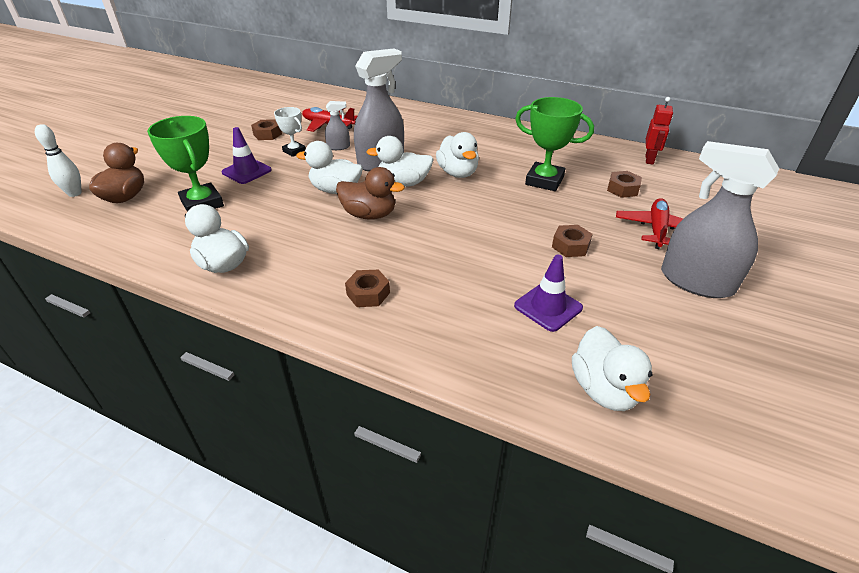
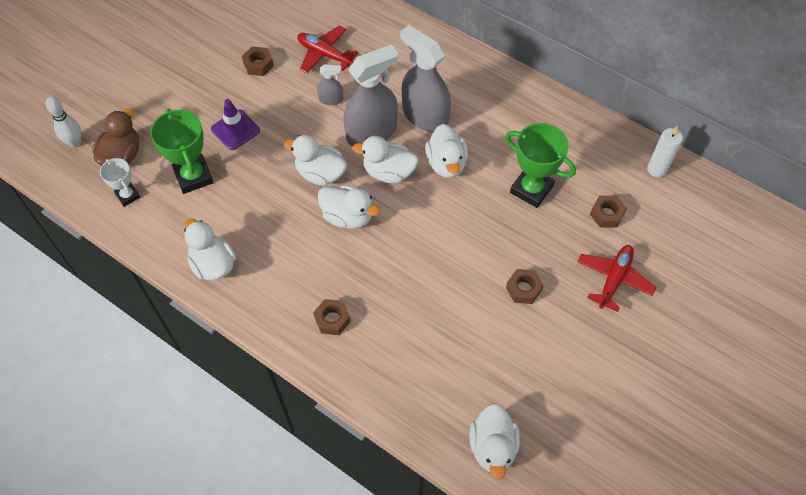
camera: 10 degrees right, 20 degrees up
(294, 151) = (284, 101): white trophy -> white trophy (128, 195)
(369, 215) = (348, 217): brown duck -> white duck
(548, 307) = (478, 359): purple traffic cone -> none
(649, 159) = (657, 169): red robot -> white candle
(696, 281) = (618, 351): grey spray bottle -> grey spray bottle (425, 116)

